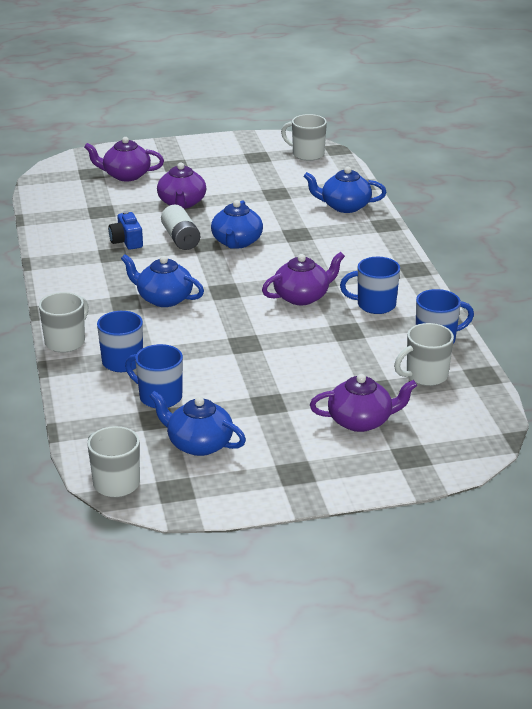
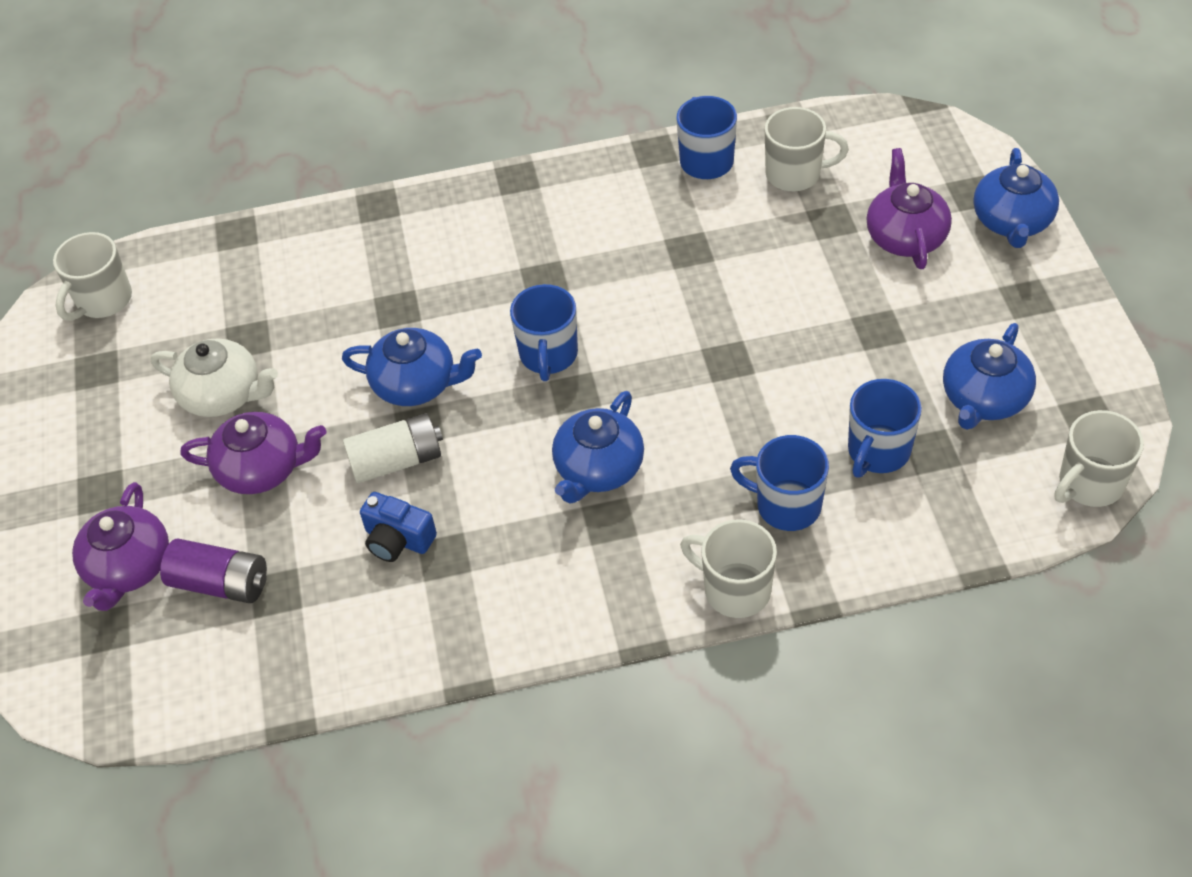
camera: 85 degrees left, 20 degrees up
(110, 197) = (221, 583): none -> purple battery
(126, 241) = (398, 539): blue camera -> blue camera turned 45 degrees clockwise
(235, 190) = (223, 395): none -> white teapot
(302, 297) = (594, 298): purple teapot -> none
(344, 206) = (309, 252): blue teapot -> blue teapot (1012, 222)
(375, 305) = (618, 220): blue mug -> blue mug (548, 355)
(425, 376) = (795, 174): white mug -> white mug turned 60 degrees counterclockwise

